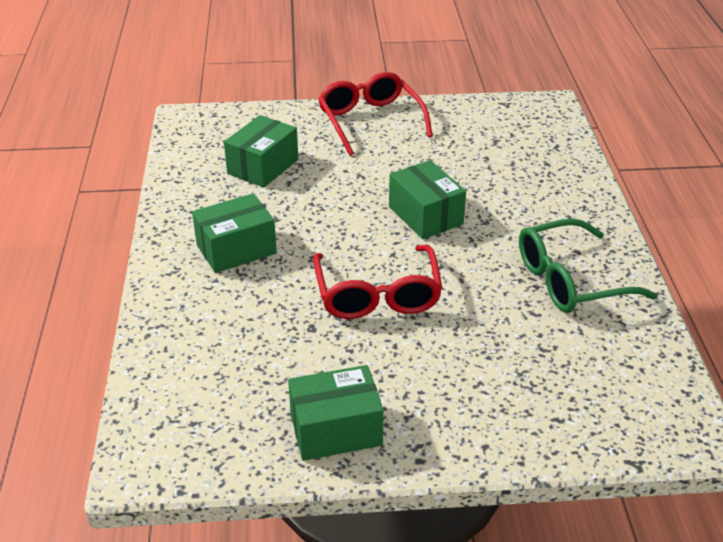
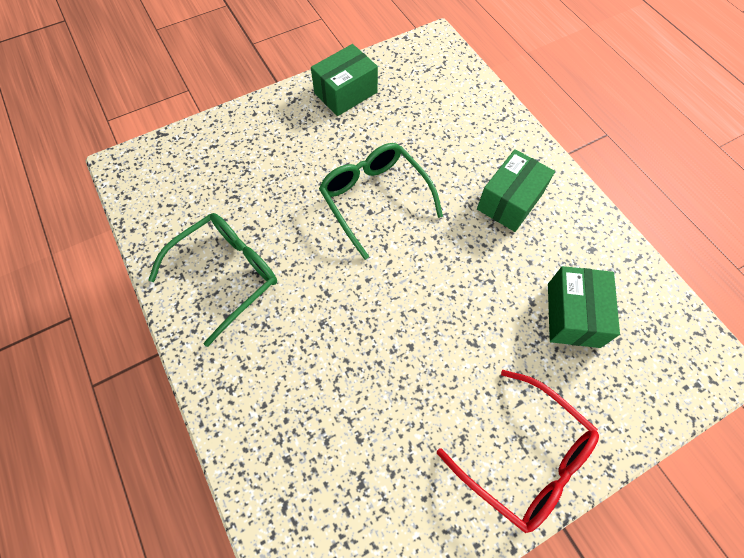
camera: 155 degrees right, 25 degrees up
(377, 294) = (374, 199): red glasses -> green glasses
(425, 215) = (381, 308): green box -> none

